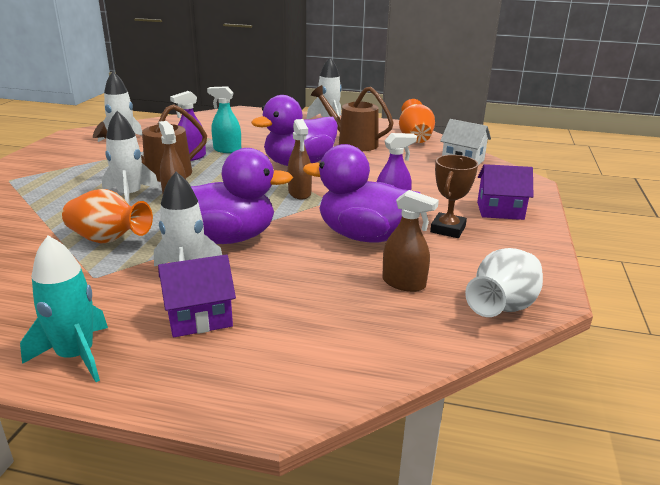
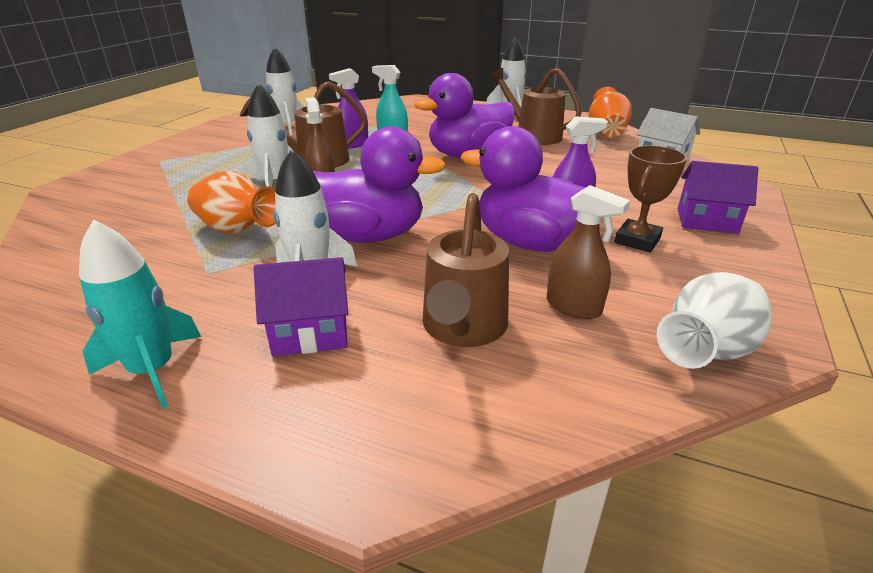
camera: 10 degrees right, 5 degrees up
(299, 193) = (462, 188): brown spray bottle -> none
(321, 304) = (463, 327): none -> brown watering can

